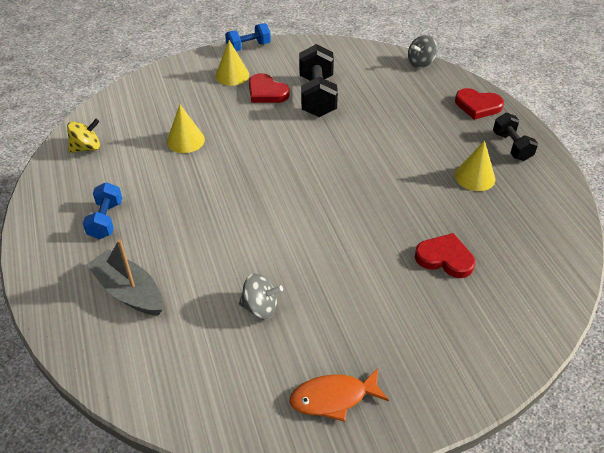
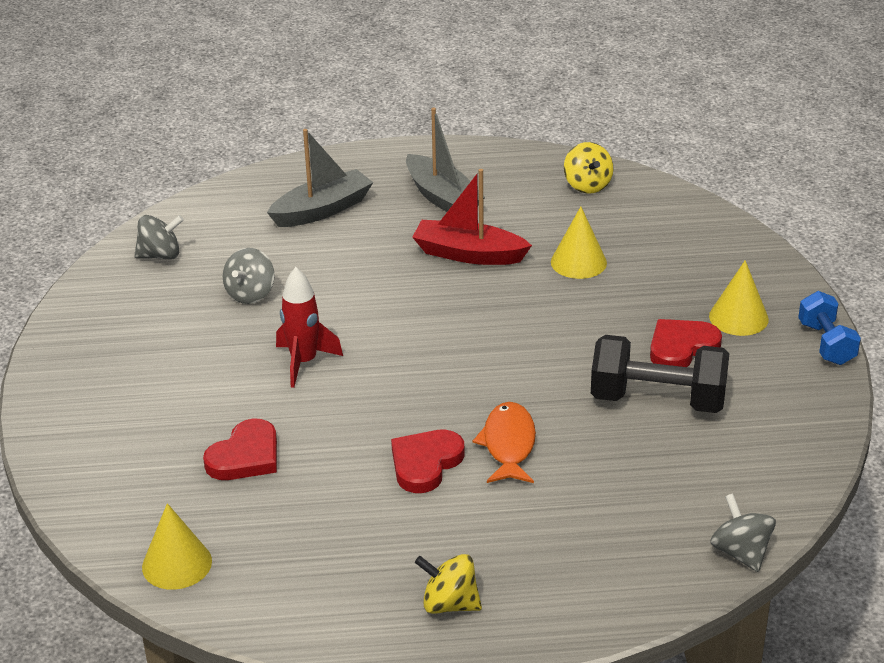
camera: 105 degrees right, 10 degrees down
(106, 220) = (442, 197): blue dumbbell -> grey boat
(183, 192) = (468, 254): none -> red boat
(216, 393) = (160, 255): none -> grey spinning top
(333, 398) = (106, 327): orange fish -> orange fish (508, 445)
(336, 253) = (304, 362): none -> red rocket
(475, 177) = (391, 533): yellow cone -> yellow cone (177, 564)
(477, 106) = (579, 594): red heart -> red heart (425, 463)
(511, 146) = (449, 604): black dumbbell -> yellow spinning top

